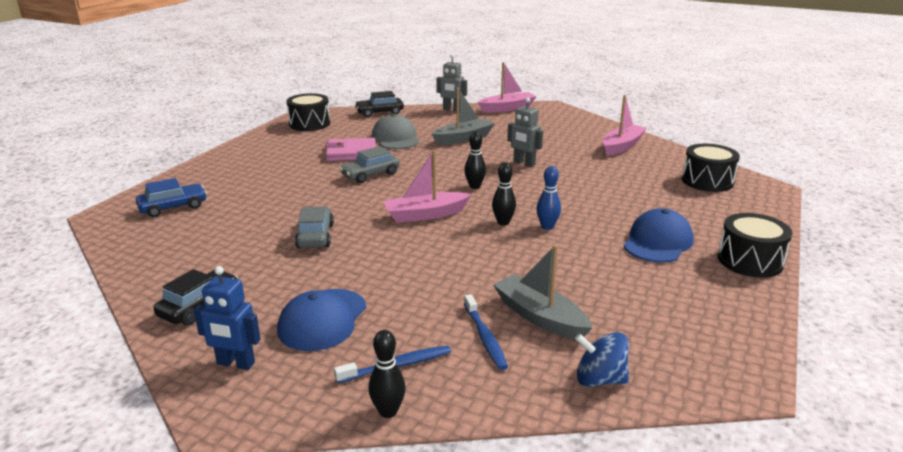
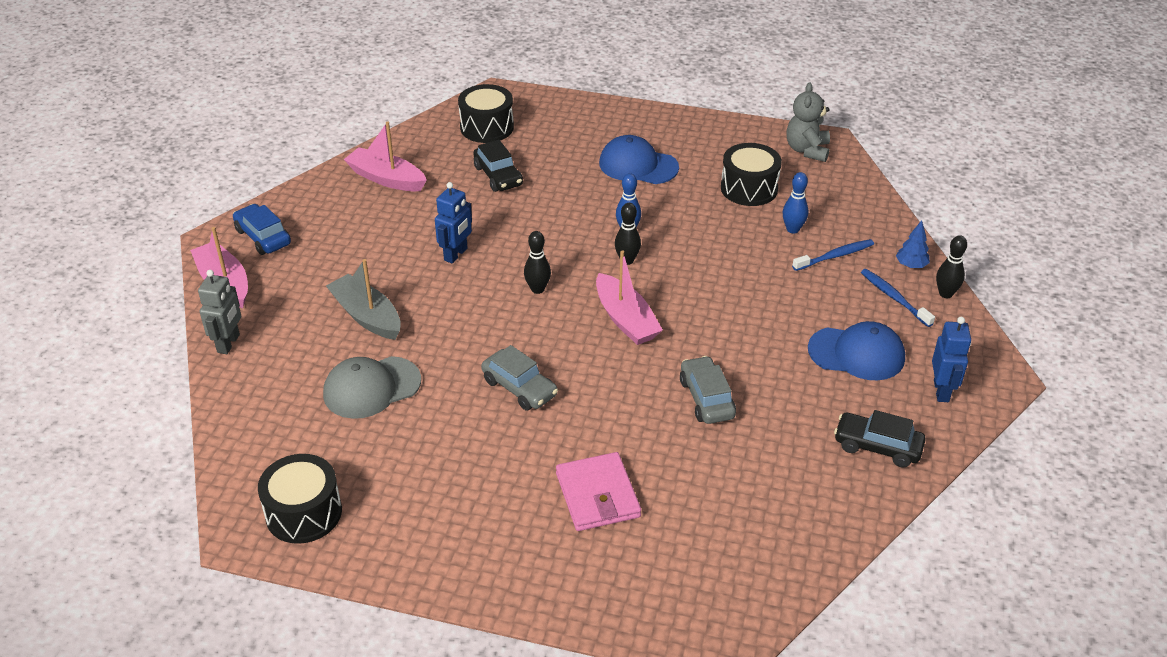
camera: 100 degrees left, 15 degrees up
(173, 207) = (674, 568): blue car -> blue car (263, 237)
(315, 236) = (706, 398): grey car -> grey car turned 90 degrees clockwise
(351, 153) = (440, 425): pink wallet -> pink wallet (597, 495)
(379, 113) = (241, 431): black car -> black car (498, 176)
(453, 395) = (911, 265): none -> blue tree
(524, 163) = (456, 254): grey robot -> blue robot
(540, 317) = (792, 229): grey boat -> blue bowling pin
(599, 379) = (857, 200): blue spinning top -> none
(716, 359) = (807, 150): none -> grey teddy bear
(750, 261) = (656, 121): black drum -> black drum (749, 188)

